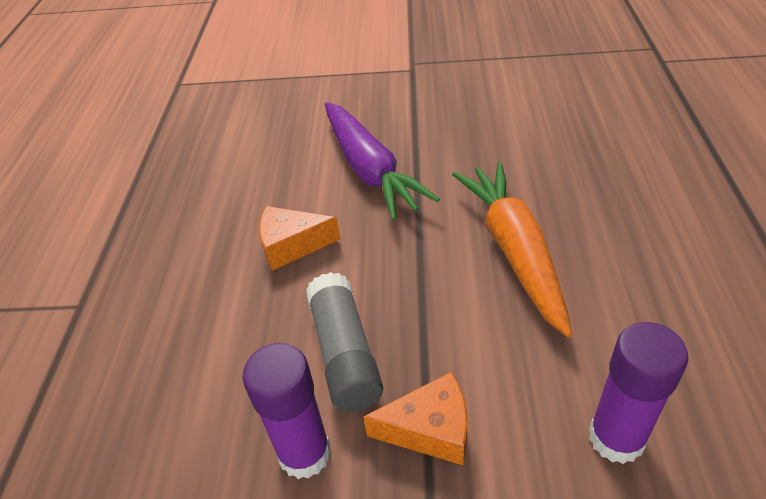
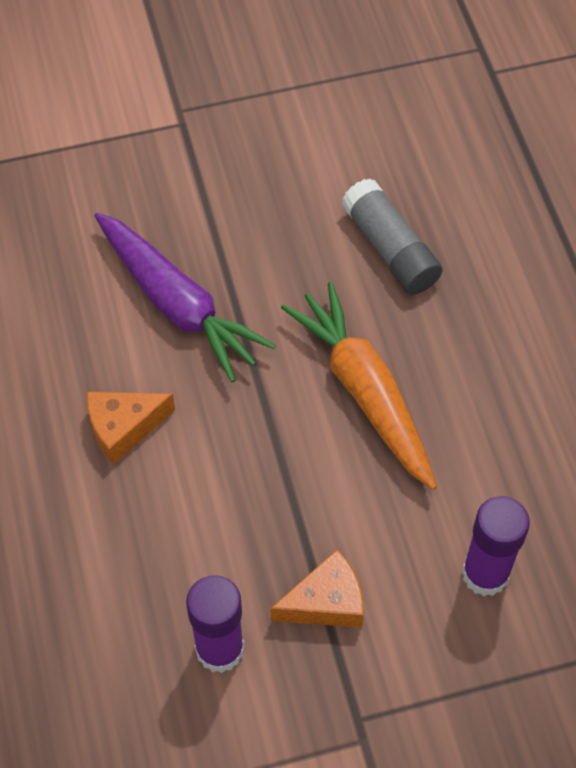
camera: 20 degrees left, 15 degrees up
(345, 353) = (224, 544): grey glue stick -> grey glue stick (390, 249)

